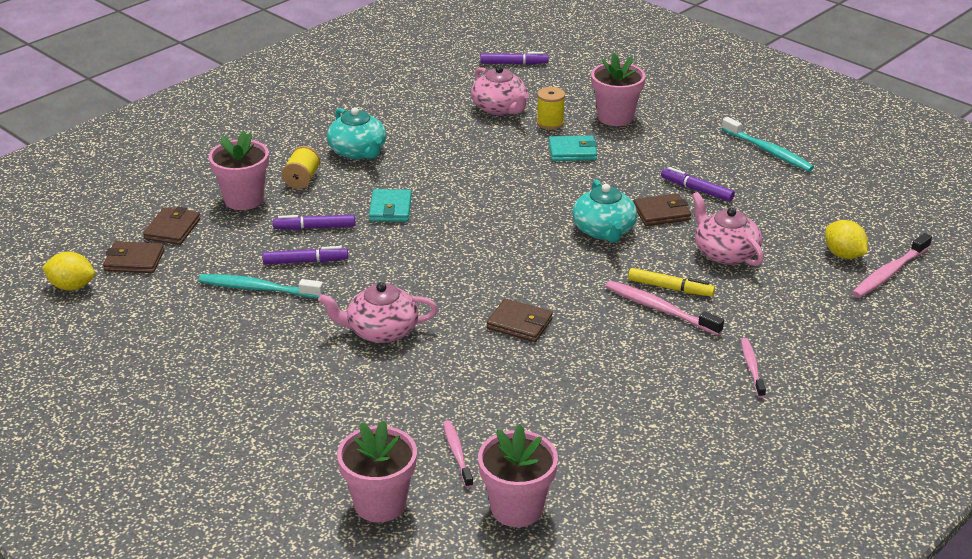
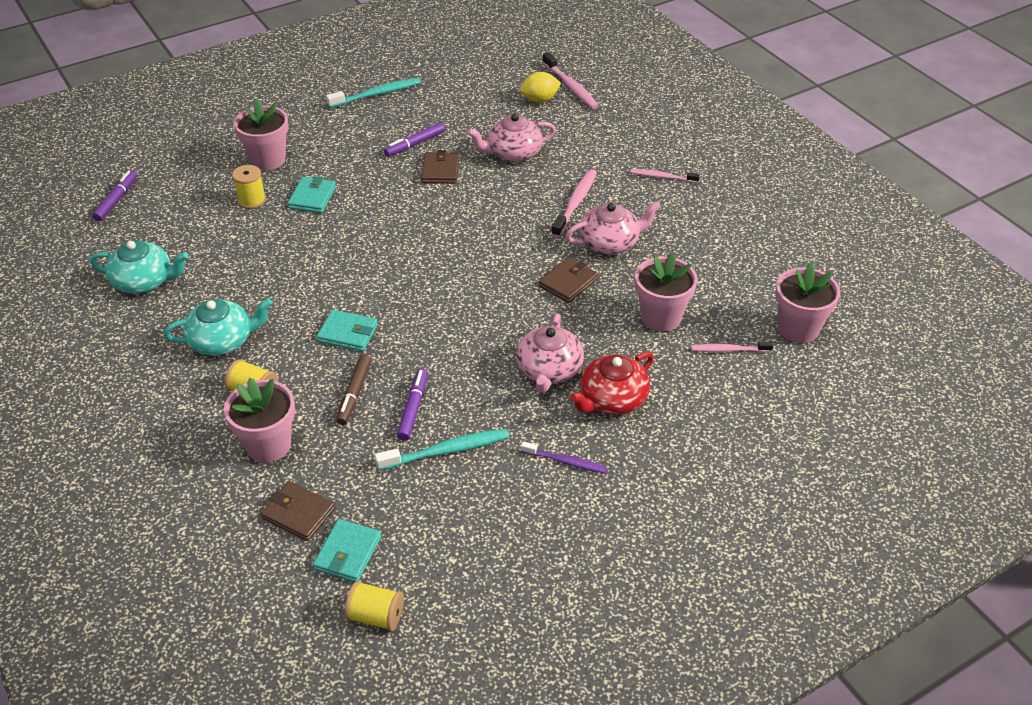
camera: 75 degrees left, 10 degrees up
(72, 286) = (376, 616): yellow lemon -> yellow spool
(134, 260) = (348, 553): brown wallet -> turquoise wallet
(258, 288) = (446, 451): turquoise toothbrush -> turquoise toothbrush turned 135 degrees counterclockwise
(259, 359) = (565, 461): none -> purple toothbrush
(315, 227) = (354, 394): purple marker -> brown marker
(352, 377) = (612, 399): none -> red teapot
(380, 503) = (782, 405): pink flower pot -> pink flower pot (661, 317)
(500, 108) = (201, 226): pink teapot -> pink teapot (610, 243)
(604, 230) = (451, 207): turquoise teapot -> turquoise teapot (144, 281)
(659, 309) = (575, 203): pink toothbrush -> pink toothbrush turned 150 degrees clockwise
(670, 288) = (549, 191): yellow marker -> none

